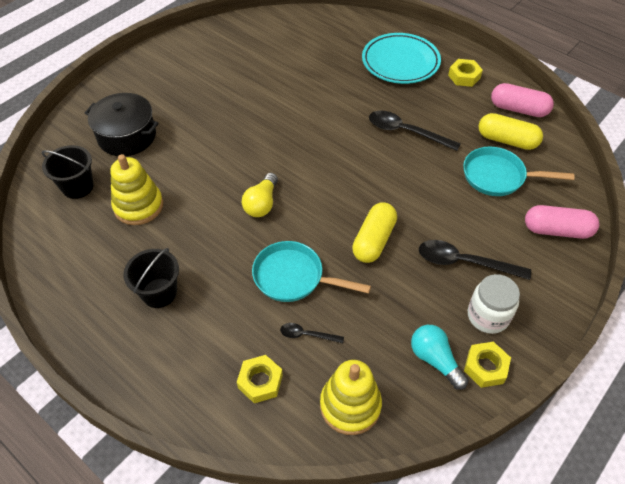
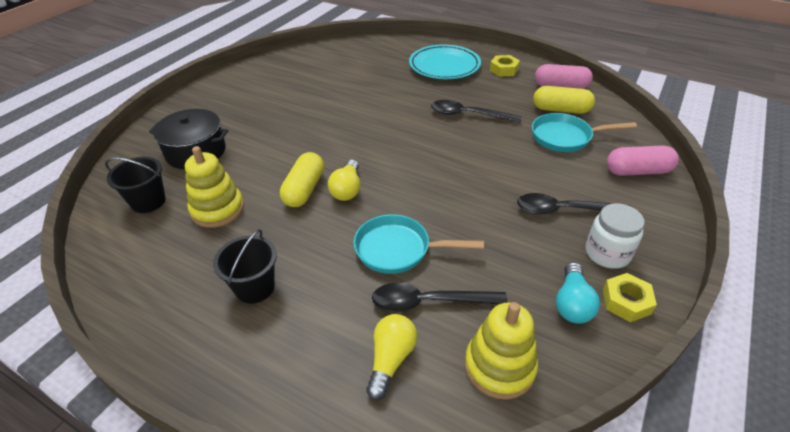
camera: 10 degrees left, 10 degrees down
(260, 381) = (391, 360): yellow nut -> yellow light bulb
(307, 335) = (429, 302): black spoon -> black spoon, size x1.88
(374, 240) = (469, 204): yellow capsule -> yellow capsule (304, 190)
(435, 360) = (572, 303): turquoise light bulb -> turquoise light bulb turned 120 degrees counterclockwise

